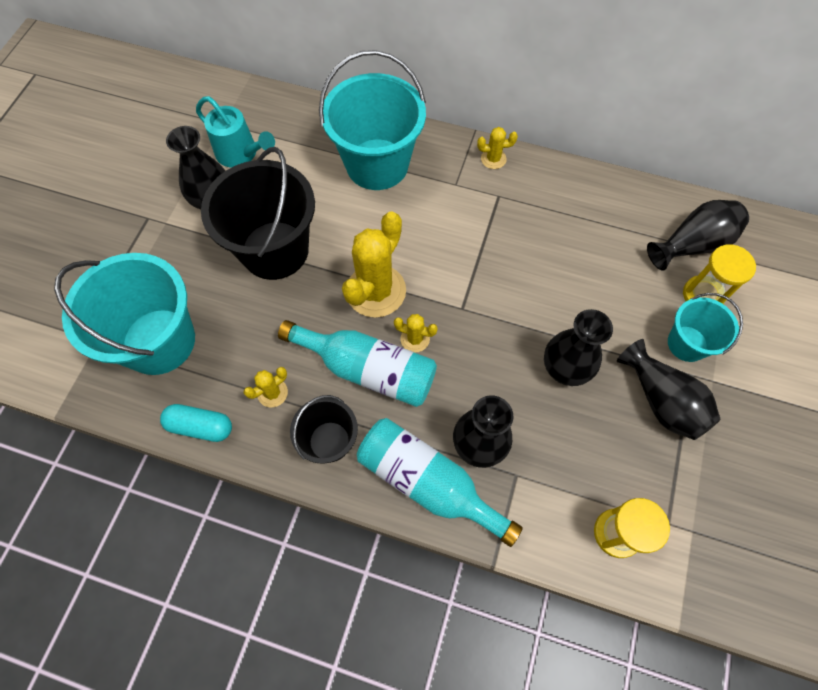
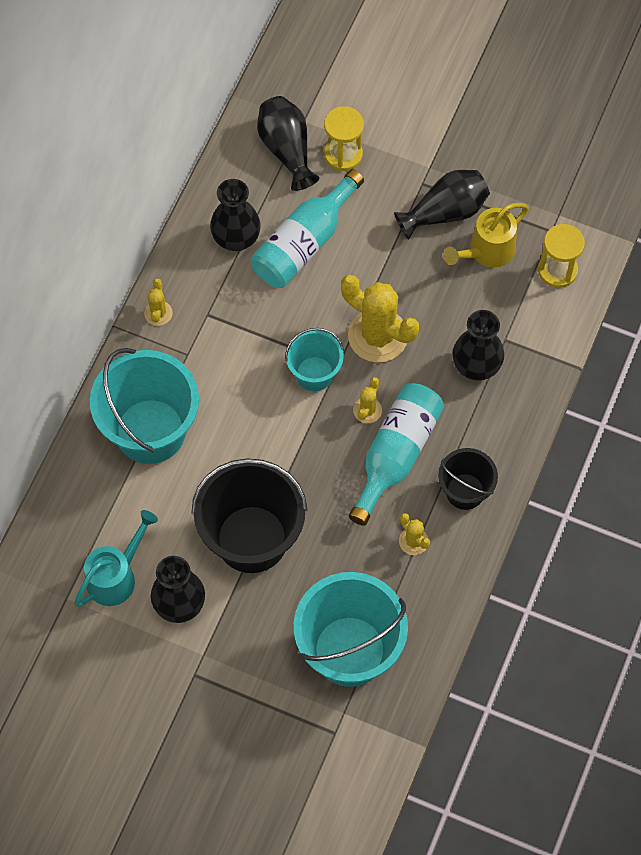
camera: 85 degrees left, 0 degrees up
(200, 426) = (443, 606): turquoise capsule -> none
(376, 291) = (311, 442): yellow cactus -> yellow cactus (378, 336)
(428, 482) = (507, 411): turquoise bottle -> turquoise bottle (304, 243)
(565, 368) = (408, 284): black vase -> black vase (236, 238)
(623, 448) = (486, 252): none -> yellow watering can
(687, 343) = (392, 179): turquoise bucket -> turquoise bucket (314, 373)

